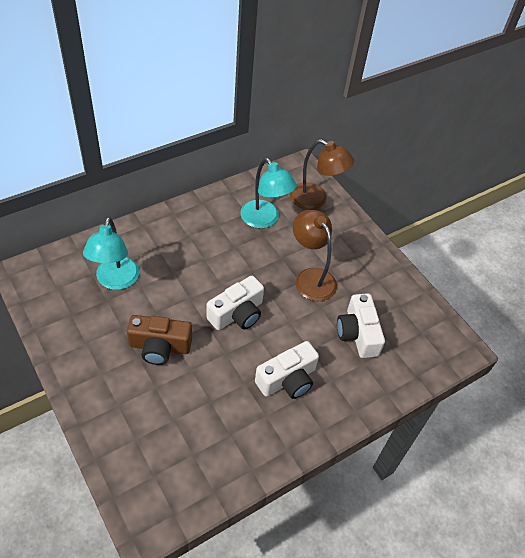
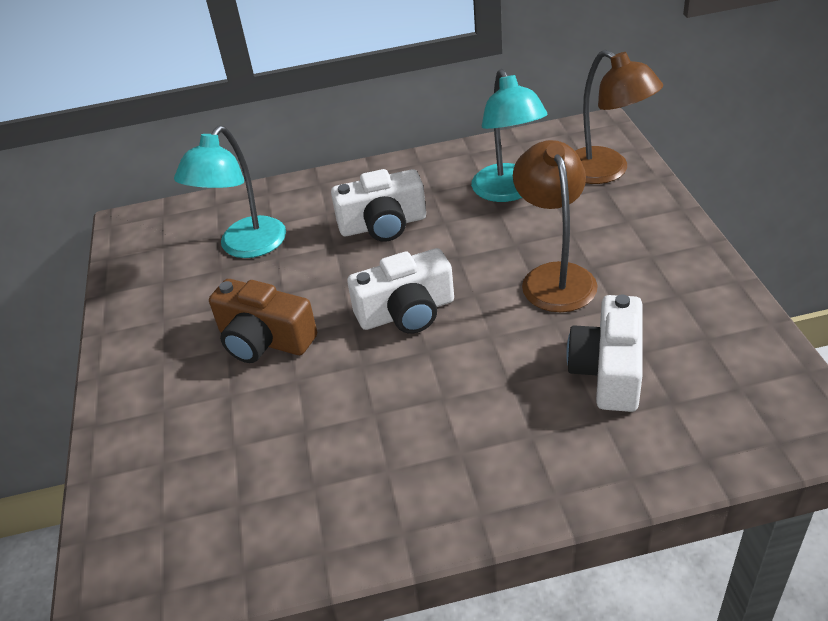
camera: 30 degrees right, 10 degrees down
(287, 380) = (449, 421): white camera -> white camera (383, 225)

